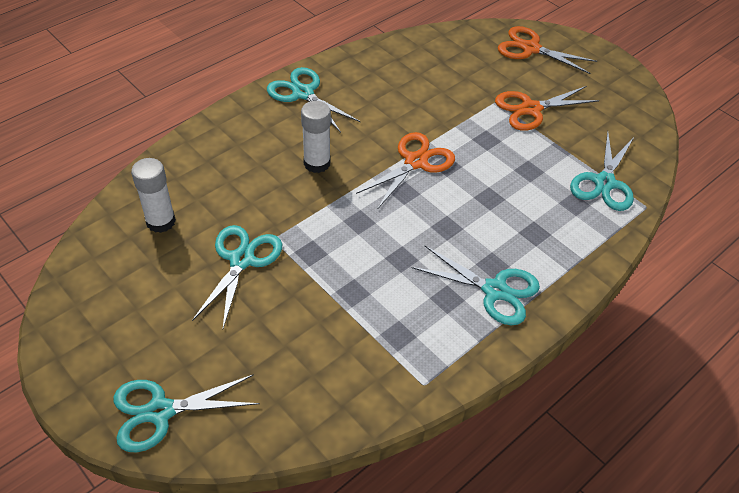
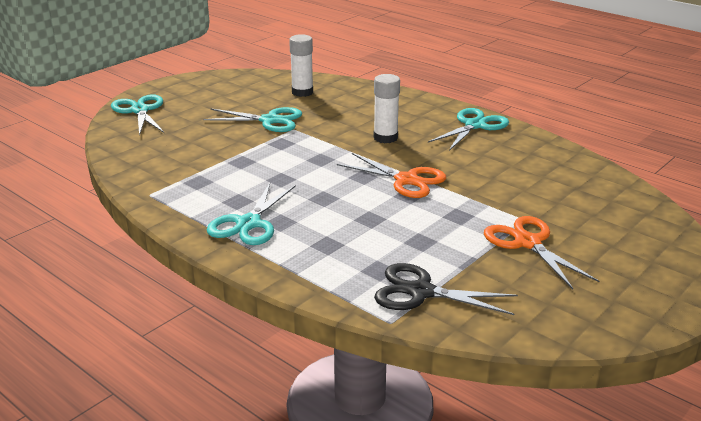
camera: 85 degrees right, 20 degrees down
(530, 48) = (649, 243): orange scissors -> none
(604, 182) = (421, 292): turquoise scissors -> black scissors

